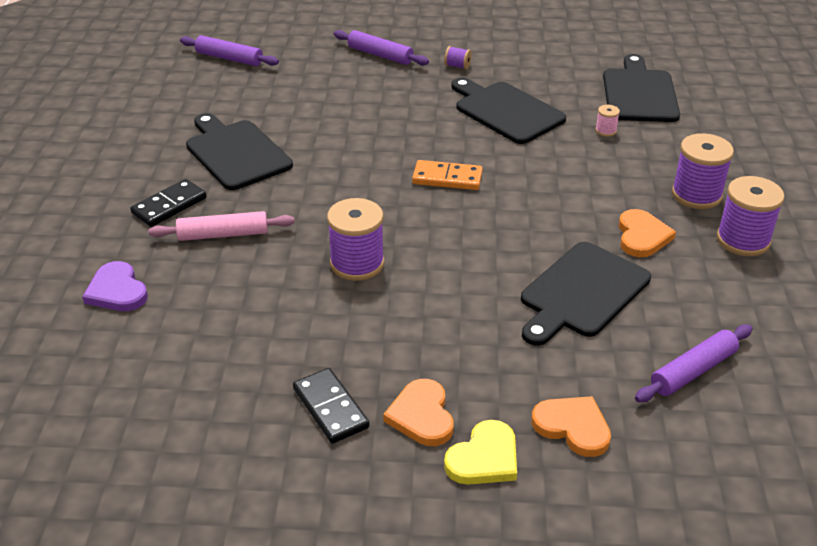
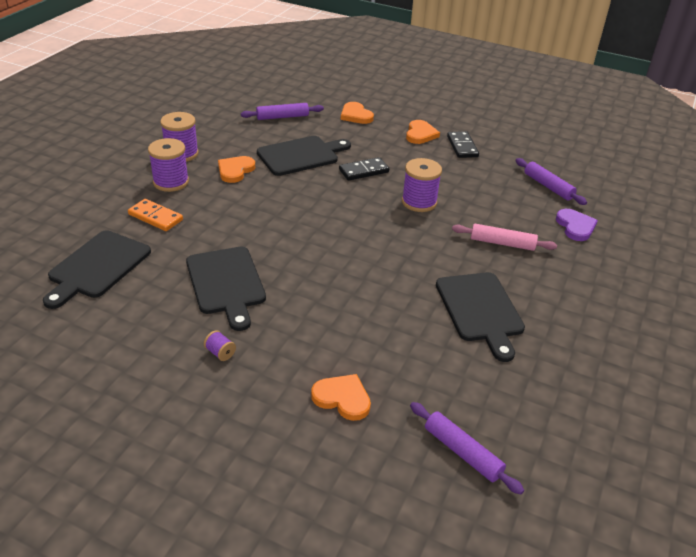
camera: 160 degrees left, 0 degrees up
(169, 206) = (540, 276): black domino -> black domino (363, 171)
(337, 64) = (342, 398): none -> orange heart
(380, 55) = (287, 398): purple rolling pin -> purple rolling pin (548, 186)
(447, 178) = (323, 239): orange domino -> orange domino (155, 217)
(484, 458) = (401, 117): yellow heart -> none
(605, 131) = (169, 242): pink spool -> none

